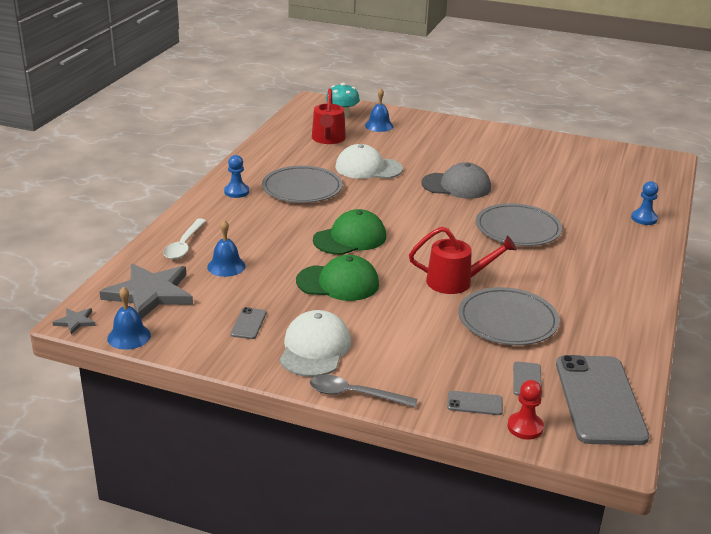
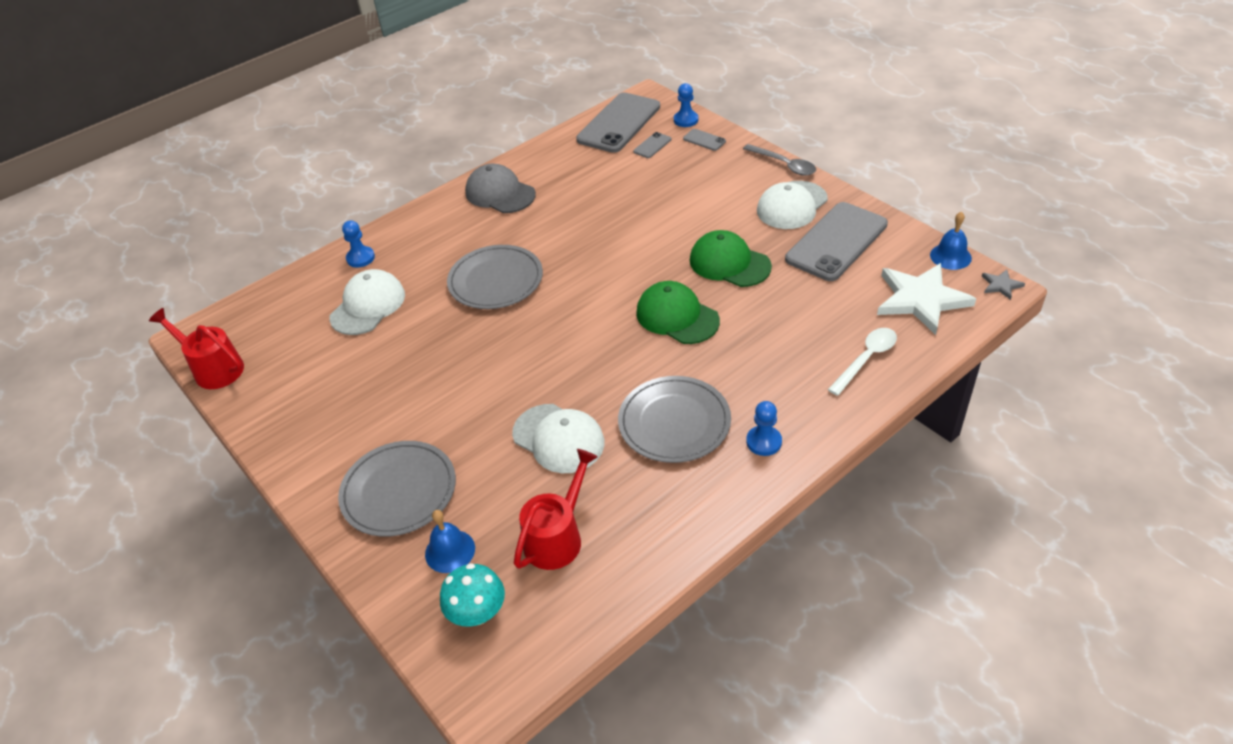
camera: 145 degrees left, 15 degrees up
(150, 294) = (921, 299): grey star -> white star
(226, 266) = (830, 314): blue bell -> none
(248, 323) = (836, 242): grey phone -> grey phone, size x2.42
(350, 238) = (677, 316): green cap -> green cap turned 45 degrees clockwise
(456, 186) = (485, 366): grey cap -> grey cap (500, 193)
(456, 282) = (621, 235): red watering can -> red watering can (213, 368)
(507, 320) = (616, 190): grey plate -> grey plate (399, 491)
(525, 427) = (686, 120): red pawn -> blue pawn
(586, 195) = (368, 306): none -> white cap

